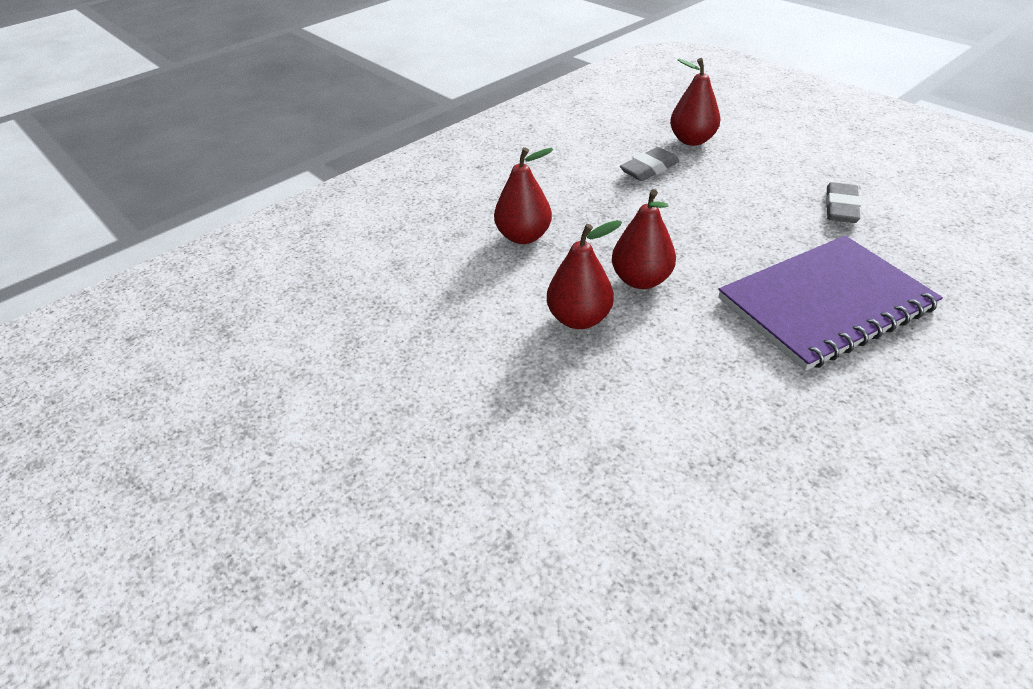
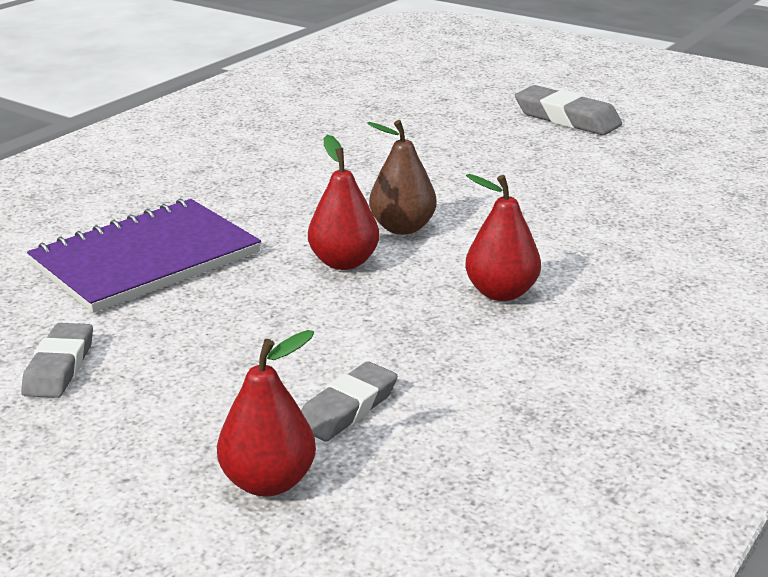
camera: 165 degrees right, 15 degrees down
(247, 551) = (567, 118): none -> grey eraser
(579, 318) = (402, 228): red pear -> brown pear

